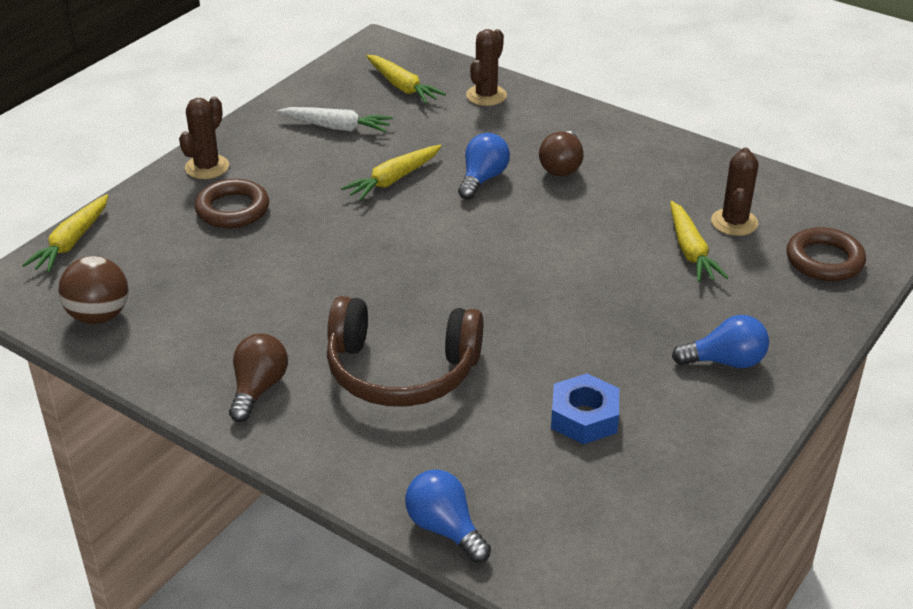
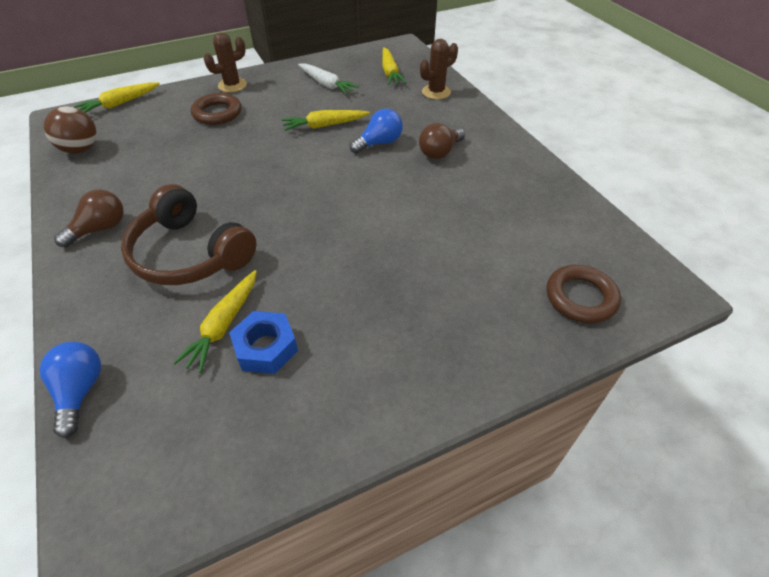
camera: 30 degrees right, 10 degrees up
(690, 251) = (475, 246): yellow carrot -> yellow carrot (224, 325)
(725, 361) = (417, 351): blue light bulb -> none
(734, 222) = (530, 237): brown cactus -> none

